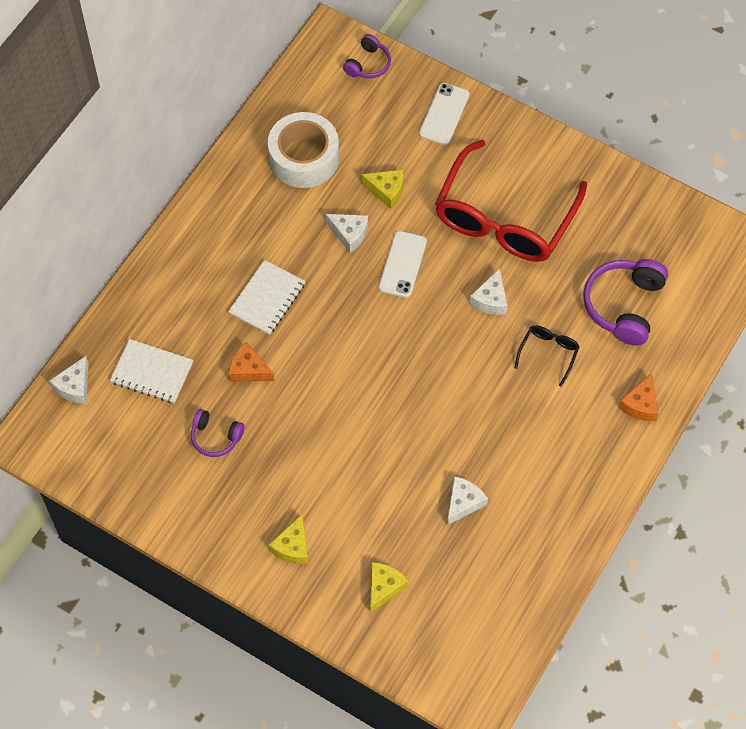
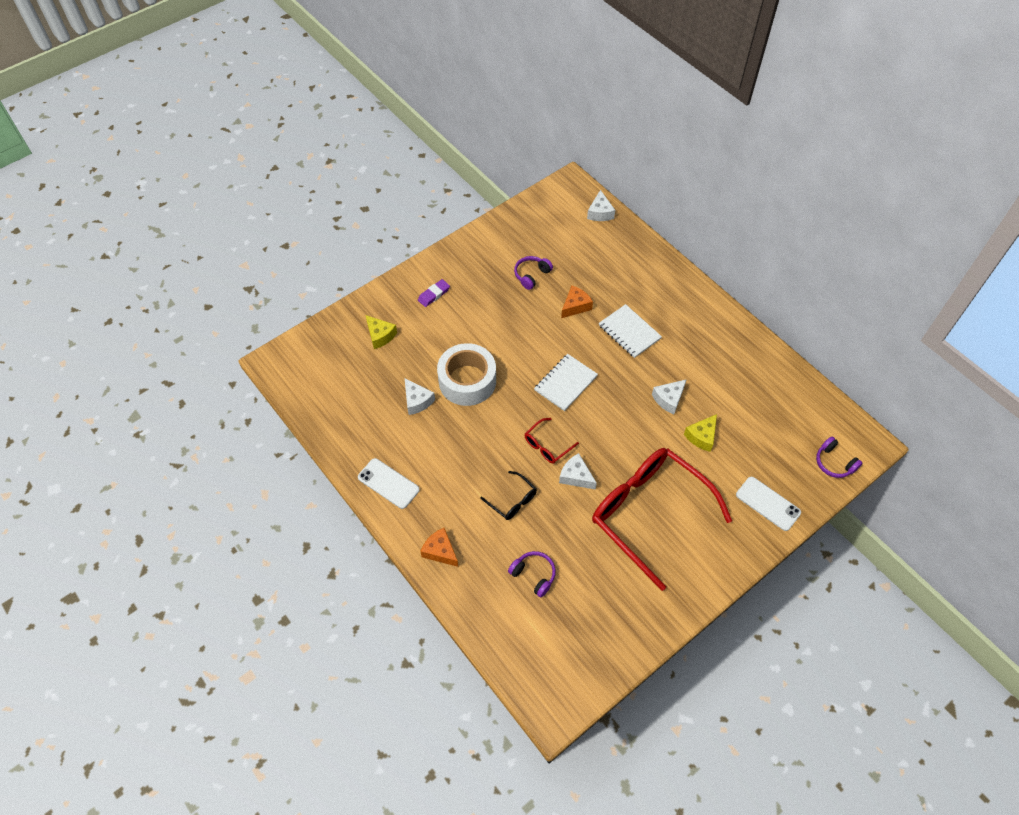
camera: 110 degrees right, 5 degrees down
(74, 386) = (600, 213): white cheese -> white cheese turned 135 degrees counterclockwise
(152, 372) = (594, 254): white notebook -> white notebook (565, 383)
(292, 546) = (434, 294): yellow cheese -> purple eraser
(304, 158) = (749, 390): white tape -> white tape (467, 381)
(402, 264) = (629, 426): white phone -> white phone (388, 483)
(463, 340) = (547, 445): none -> red glasses
(624, 305) = (534, 575): purple headphones -> purple headphones, size x0.57

